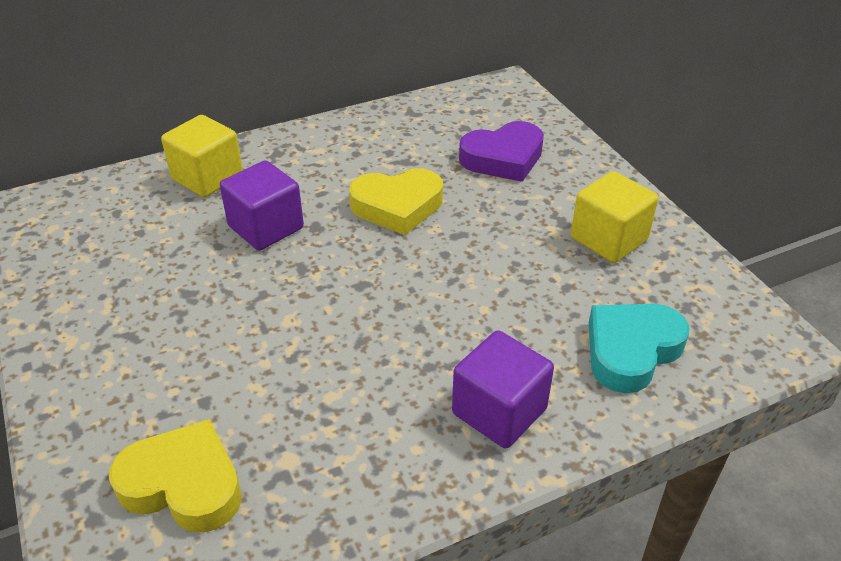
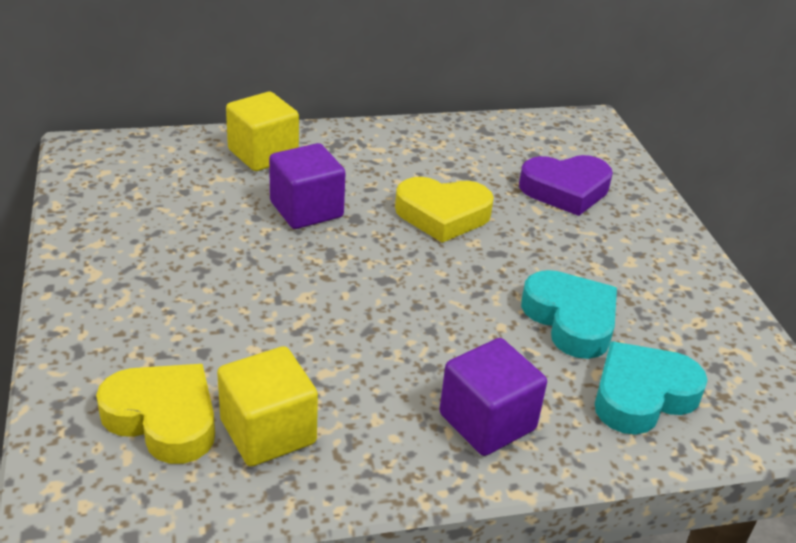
camera: 10 degrees right, 5 degrees down
(545, 288) = (571, 320): none -> turquoise heart
(609, 239) = (652, 287): yellow cube -> yellow cube (268, 432)

